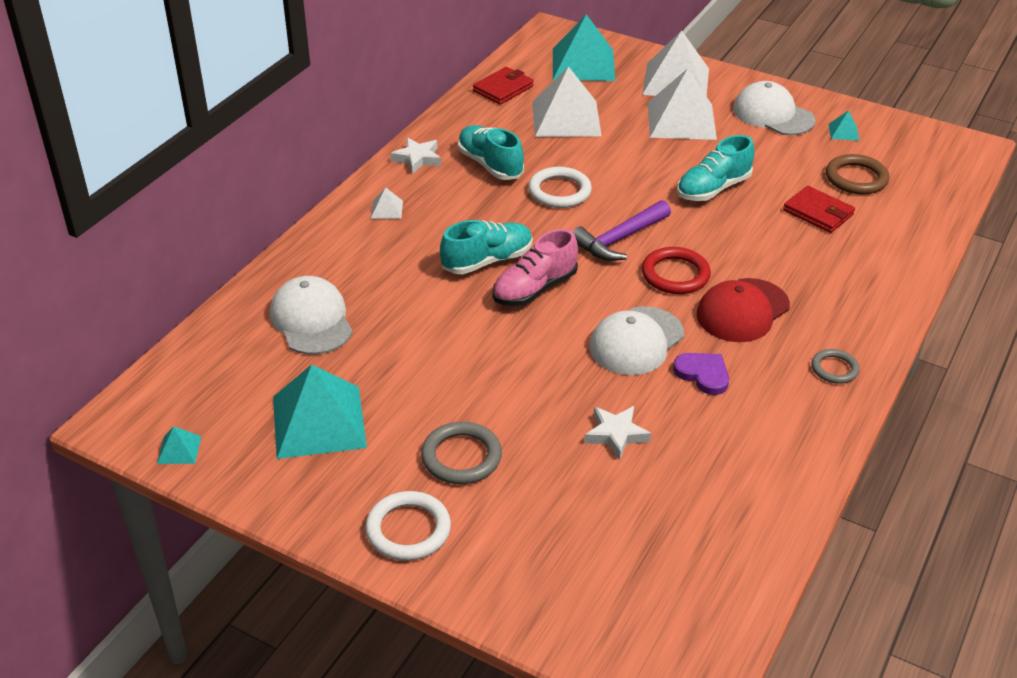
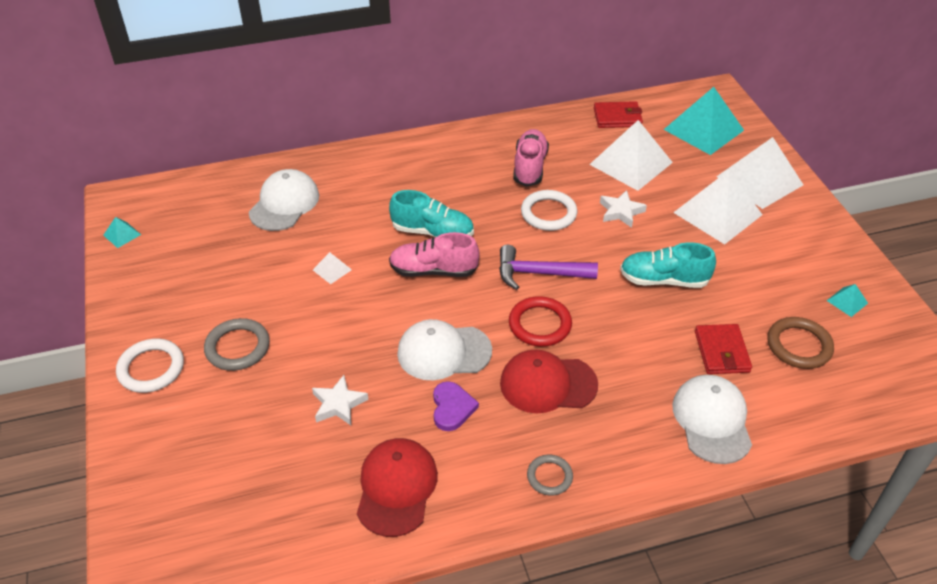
camera: 45 degrees right, 5 degrees up
(319, 421) = (202, 268): turquoise pyramid -> none
(386, 209) = (423, 159): white pyramid -> white pyramid (332, 269)
(417, 158) = (490, 136): white star -> white star (621, 212)
(490, 165) = (530, 167): turquoise shoe -> pink shoe
(749, 456) = (396, 488): none -> red cap
(773, 115) = (803, 252): white cap -> white cap (712, 420)

